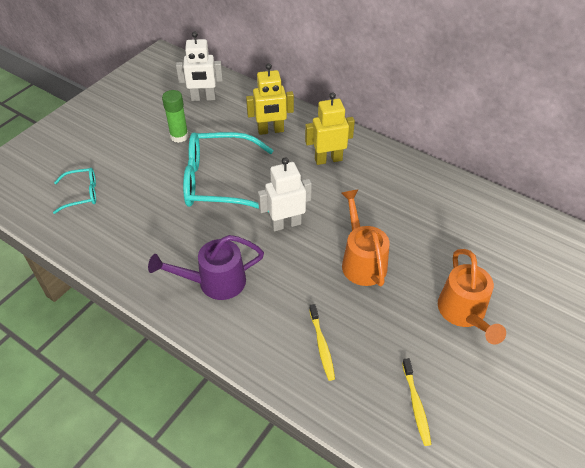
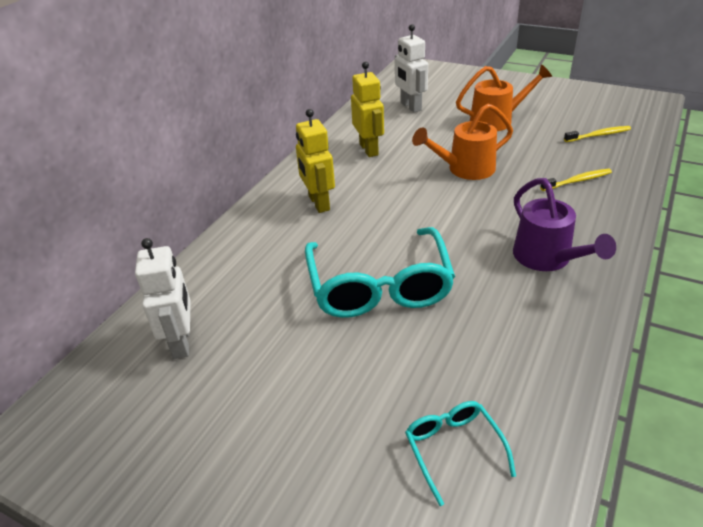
camera: 95 degrees left, 10 degrees down
(179, 136) = (285, 351): green glue stick -> none
(271, 130) = (266, 255): yellow robot -> yellow robot (369, 149)
(285, 224) = (435, 220): white robot -> white robot (410, 107)

